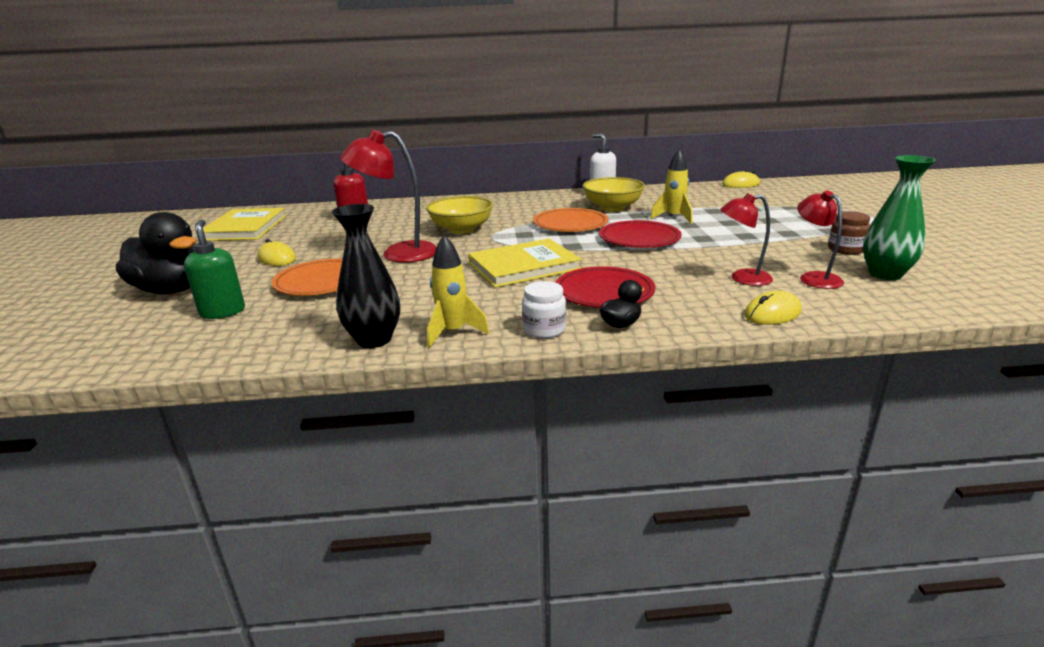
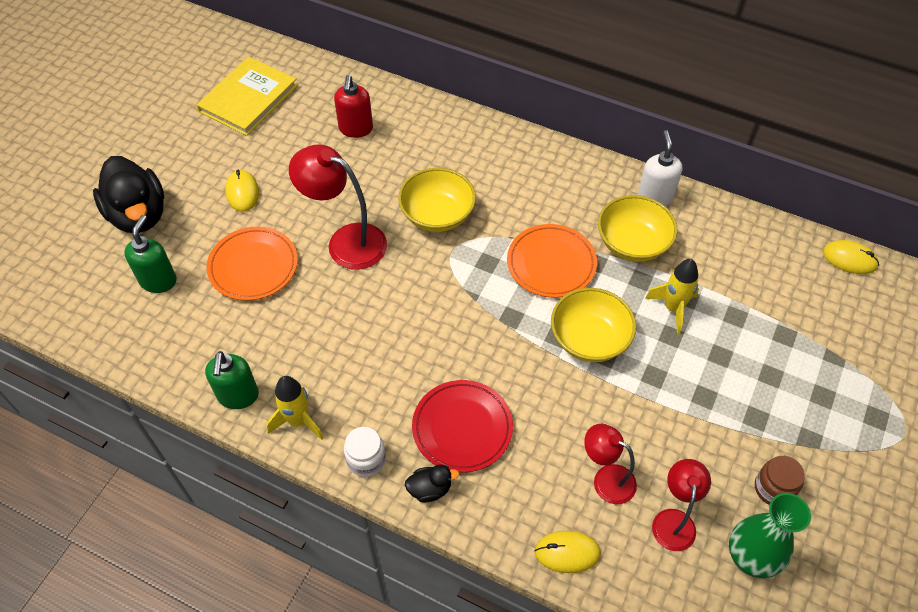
camera: 30 degrees right, 30 degrees up
(374, 339) = (238, 396): black vase -> green soap dispenser
(524, 266) = (434, 336): yellow book -> none
(639, 239) = (589, 339): red plate -> yellow bowl

